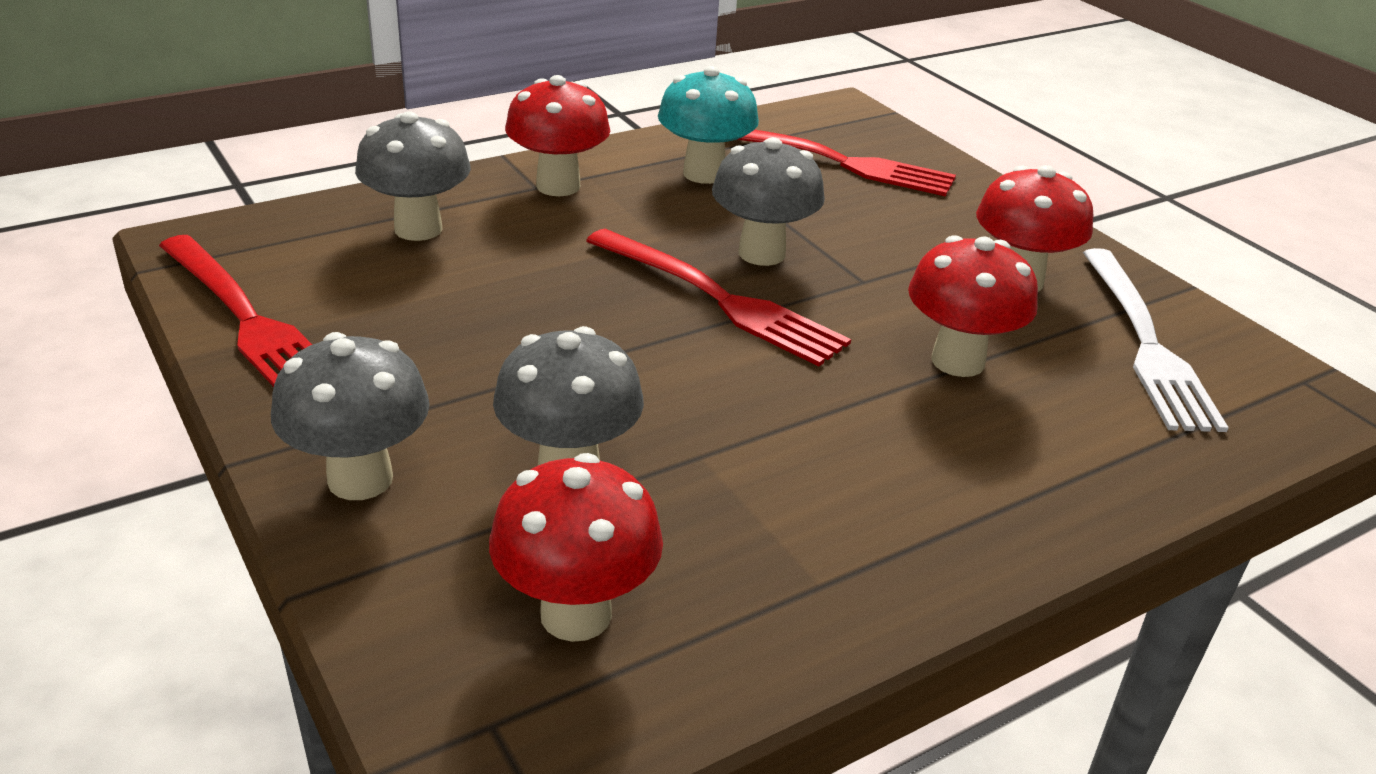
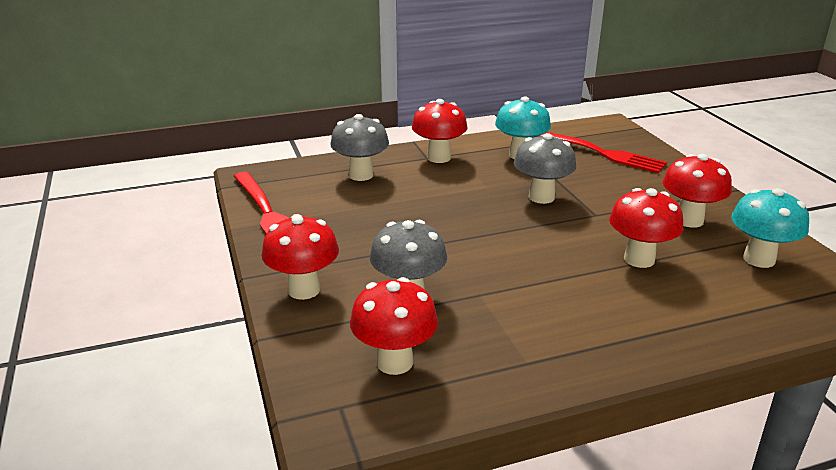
camera: 15 degrees right, 5 degrees down
(360, 479) = (304, 290): grey mushroom -> red mushroom
(721, 300) = (512, 219): red fork -> none
(1147, 345) = (759, 259): white fork -> turquoise mushroom

